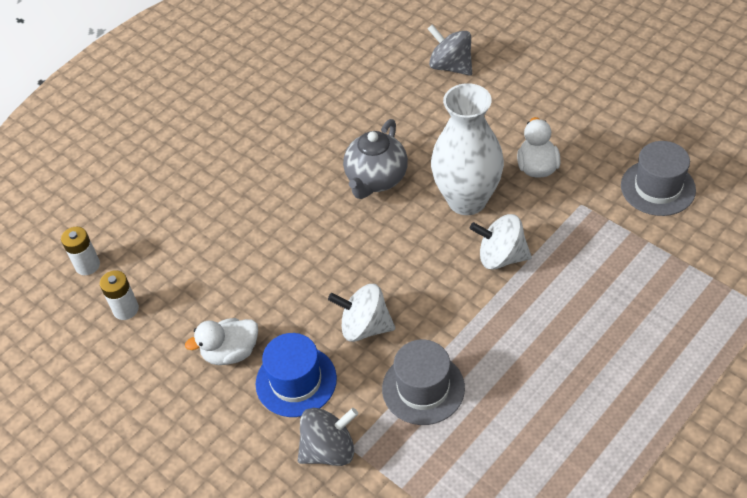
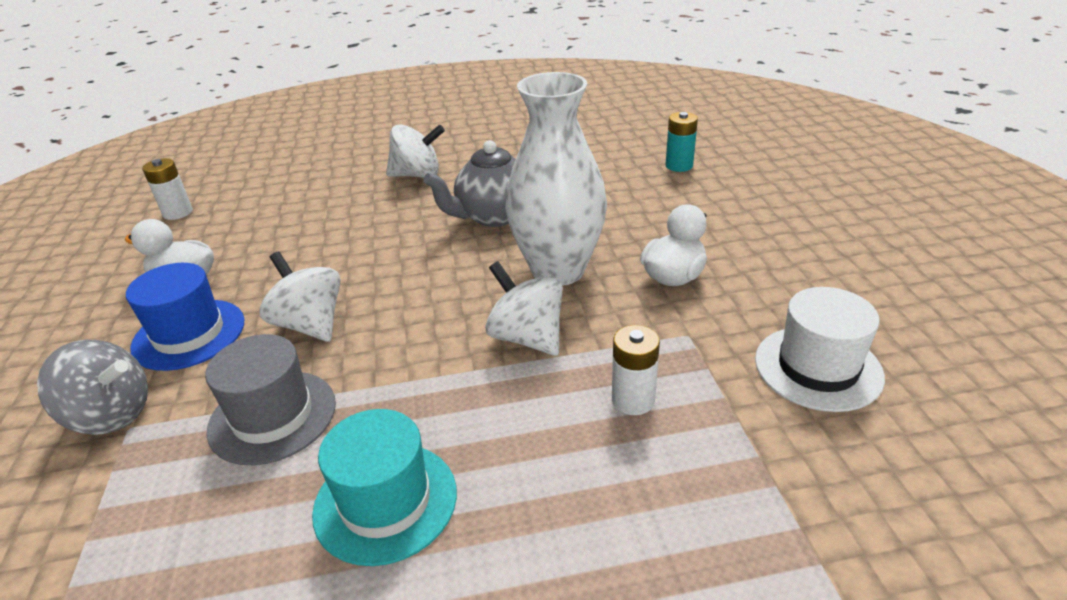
camera: 35 degrees right, 15 degrees down
(87, 265) = (205, 175): white battery -> white battery (633, 400)
(271, 171) = (417, 175): none -> white spinning top
(450, 66) = (679, 166): grey spinning top -> turquoise battery
(537, 385) = (385, 501): none -> turquoise hat
(658, 188) = (818, 368): grey hat -> white hat

